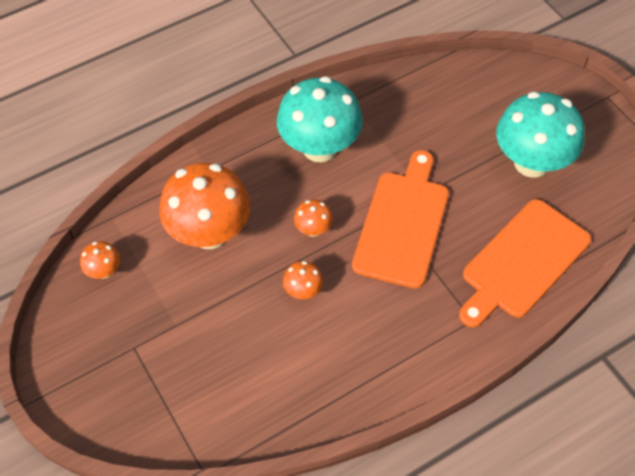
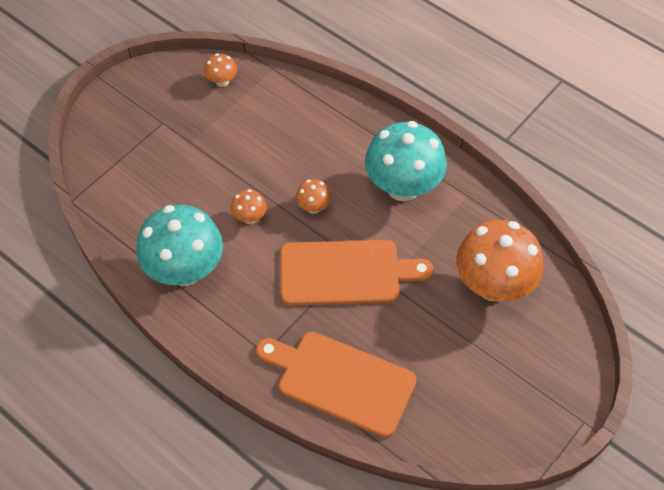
camera: 70 degrees right, 0 degrees up
(210, 233) = (282, 136): orange mushroom -> orange mushroom (493, 285)
(531, 162) = (462, 365): turquoise mushroom -> turquoise mushroom (185, 270)

